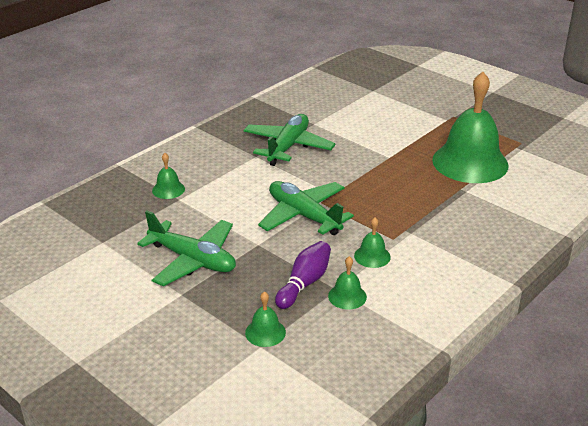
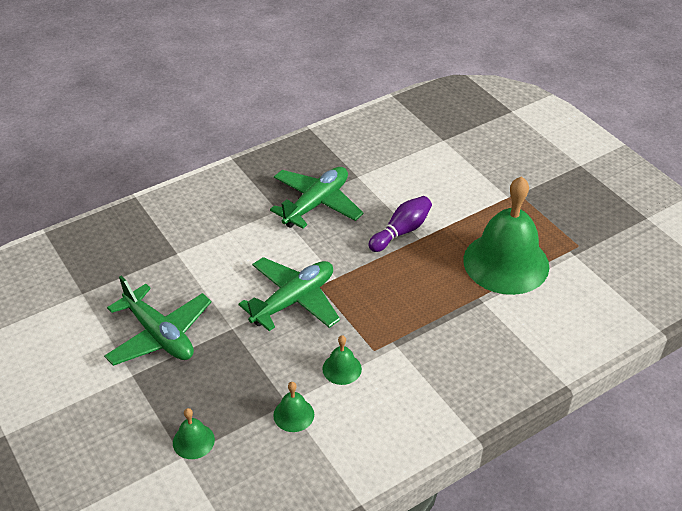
camera: 15 degrees right, 10 degrees up
(168, 189) = (171, 238): green bell -> none
(303, 215) = (293, 300): green plane -> green plane turned 75 degrees clockwise
(304, 283) = (257, 389): purple bowling pin -> purple bowling pin (401, 231)

